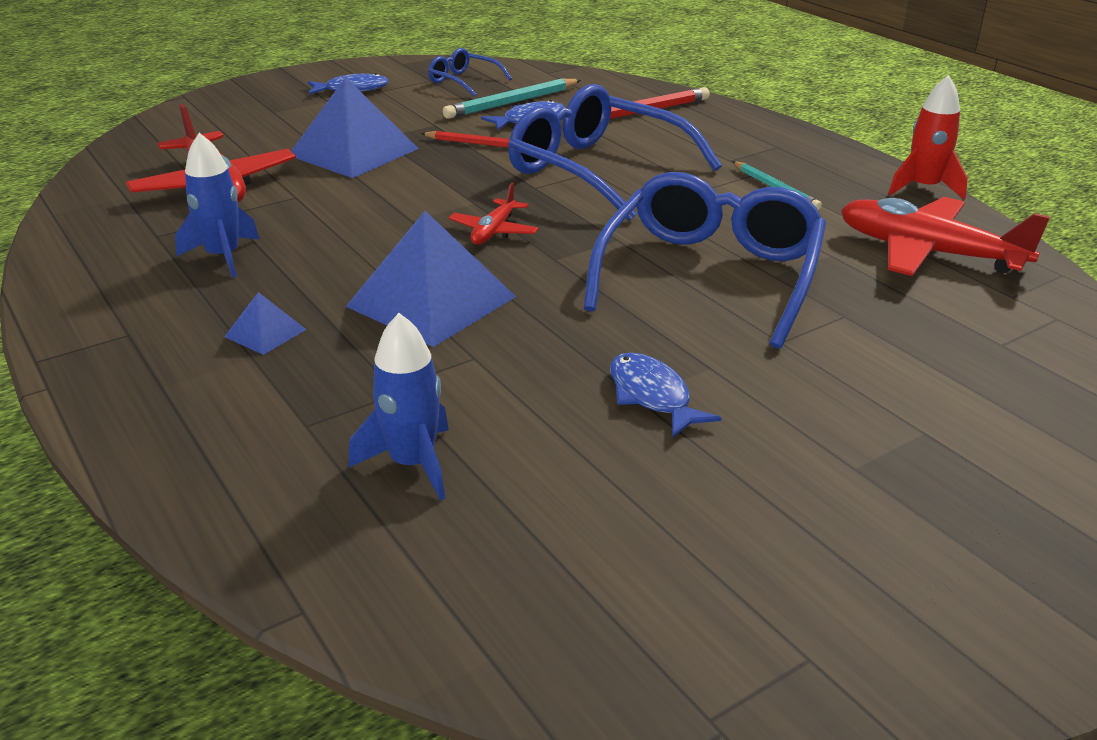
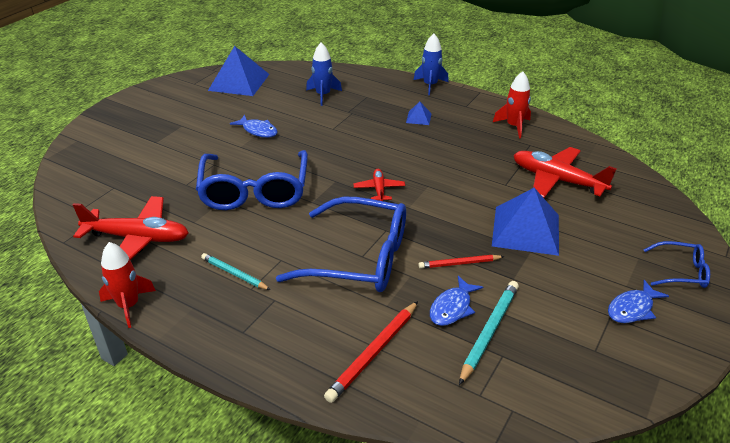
camera: 155 degrees right, 5 degrees up
(121, 269) = (514, 126): none -> red rocket
(223, 257) = (483, 142): blue rocket -> blue rocket (430, 85)
(431, 301) = (371, 145): blue pyramid -> blue pyramid (239, 82)
(464, 81) = (566, 358): blue glasses -> blue glasses (680, 272)

